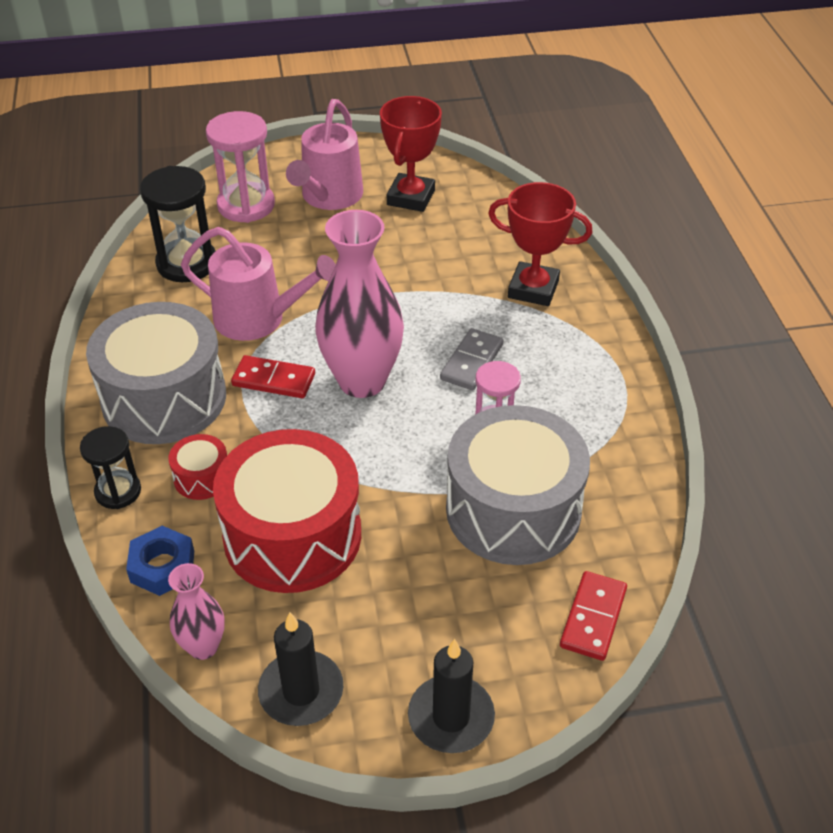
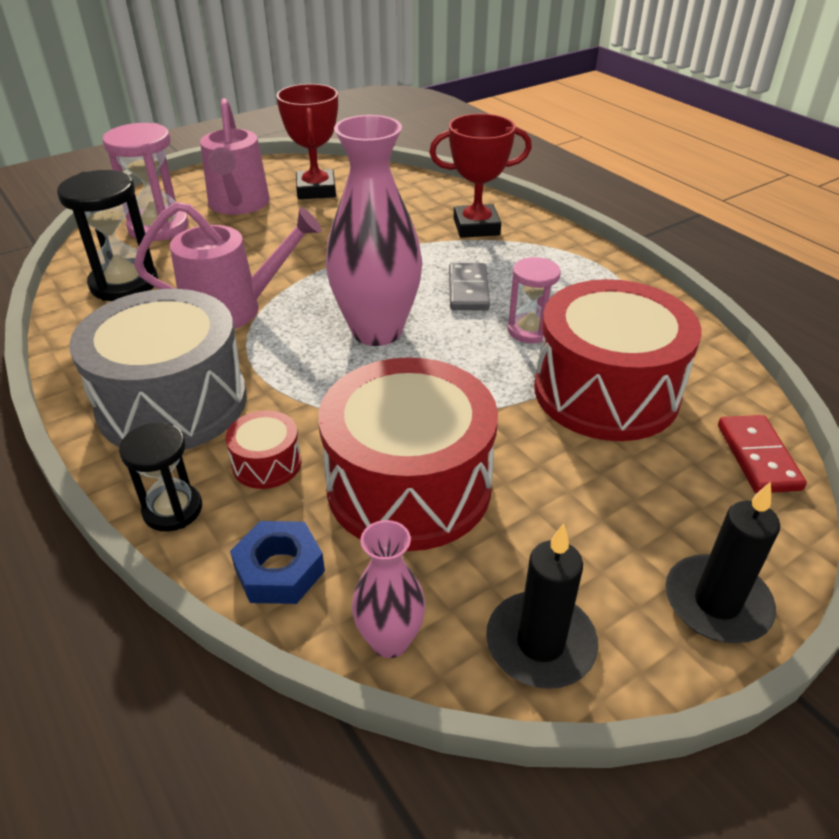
camera: 25 degrees left, 5 degrees down
(273, 380) = (285, 354): red domino -> none
(513, 510) = (606, 392): grey drum -> red drum

